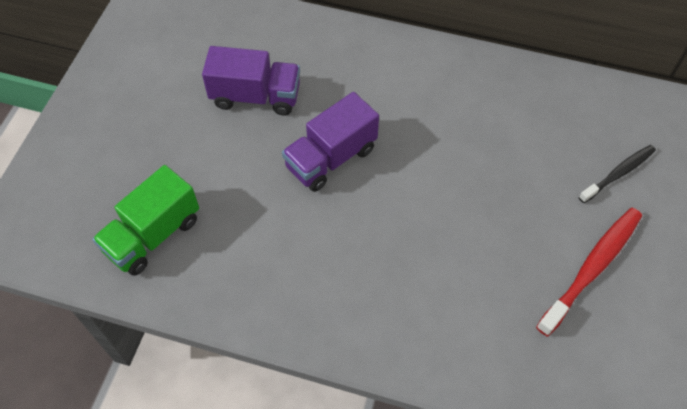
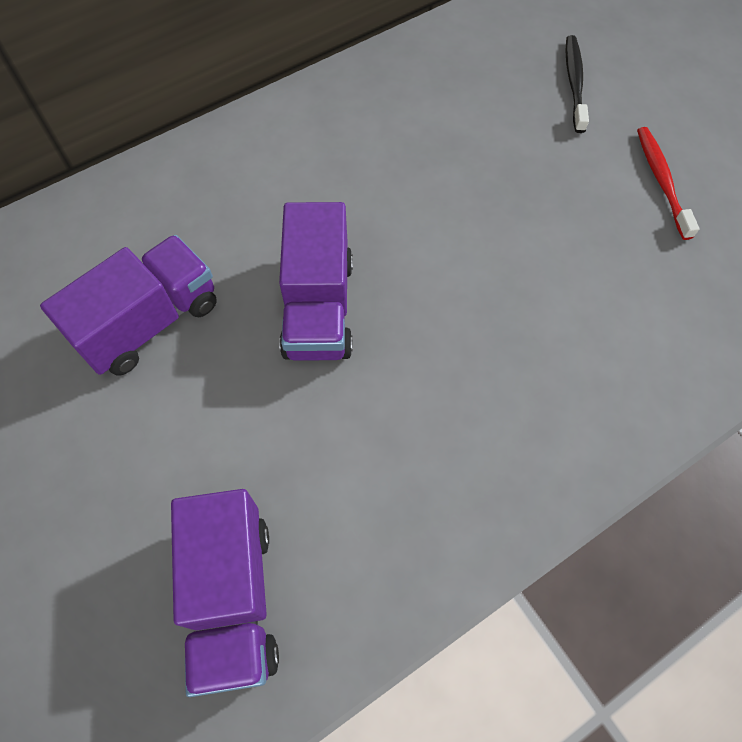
camera: 50 degrees left, 5 degrees up
(153, 235) = (233, 598): green truck -> purple truck
(592, 268) = (661, 181): red toothbrush -> red toothbrush, size x0.63

